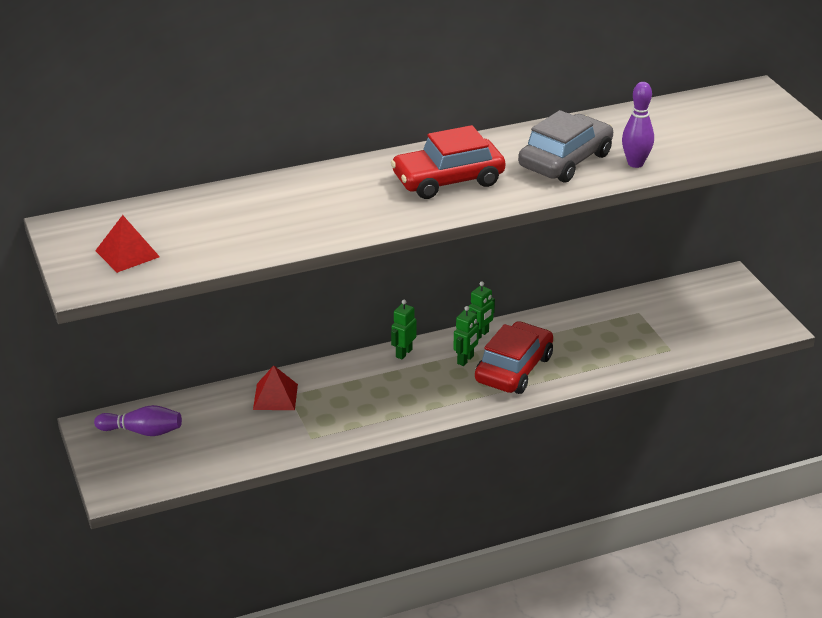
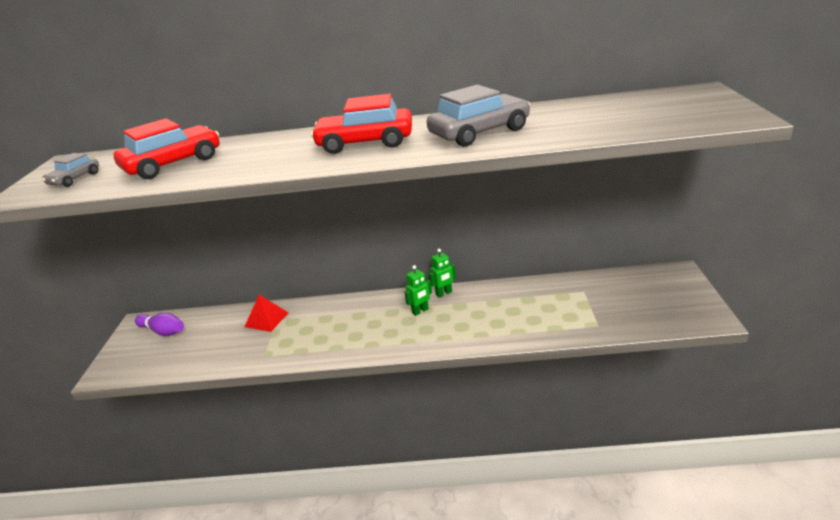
camera: 25 degrees right, 5 degrees down
(127, 253) = (74, 179): red pyramid -> grey car
(403, 353) = (378, 300): green robot -> none
(513, 369) = (453, 323): red car -> red car (173, 163)
(635, 163) = (544, 135): purple bowling pin -> none

